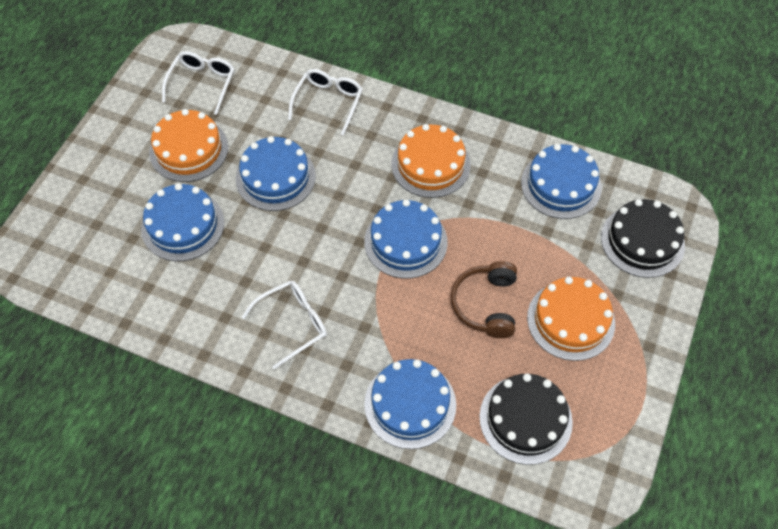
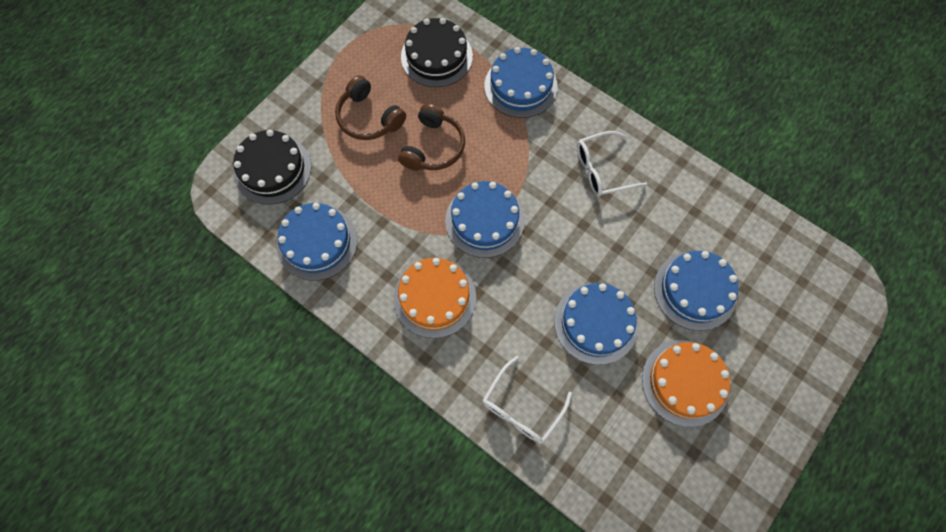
camera: 165 degrees left, 10 degrees up
(202, 84) = (664, 476): white glasses -> none
(570, 320) = (369, 118): orange cake -> brown headphones

